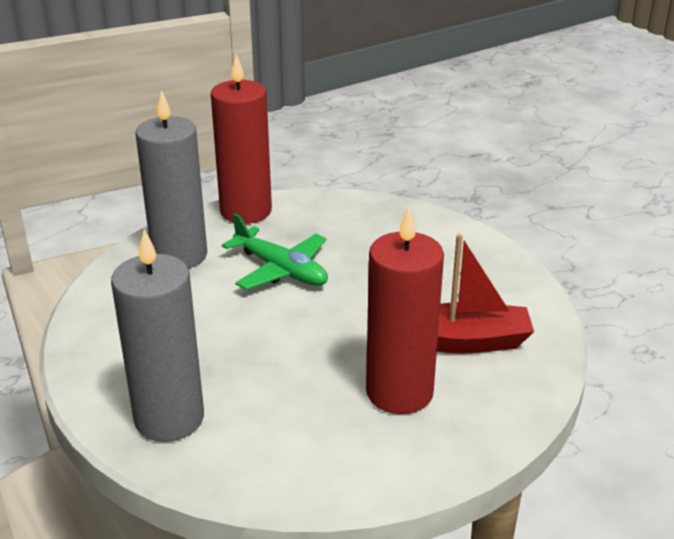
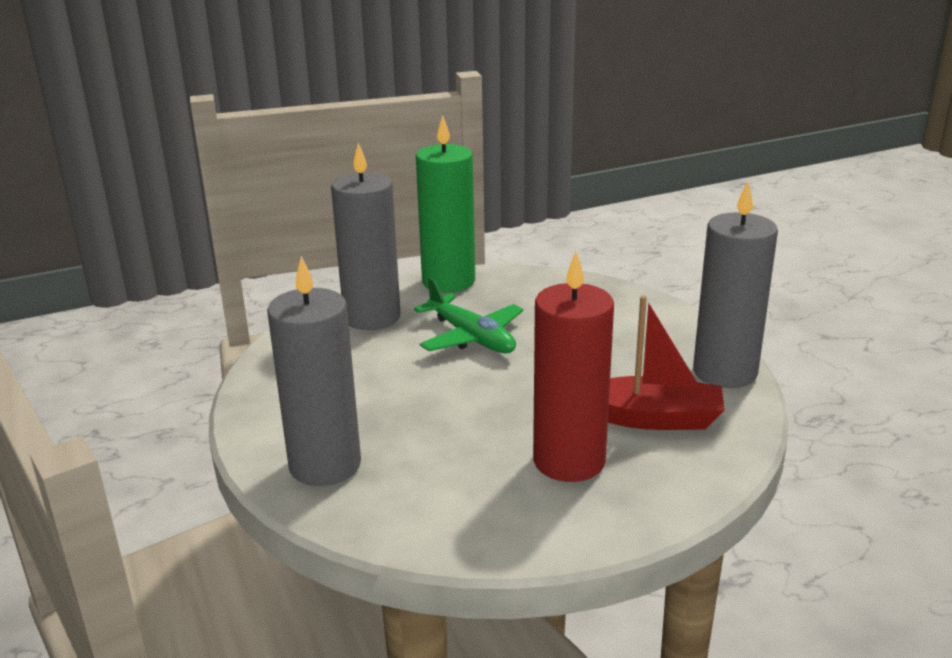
camera: 10 degrees right, 5 degrees down
(246, 211) = (448, 281): red candle -> green candle
(521, 288) = (725, 372): none -> grey candle

